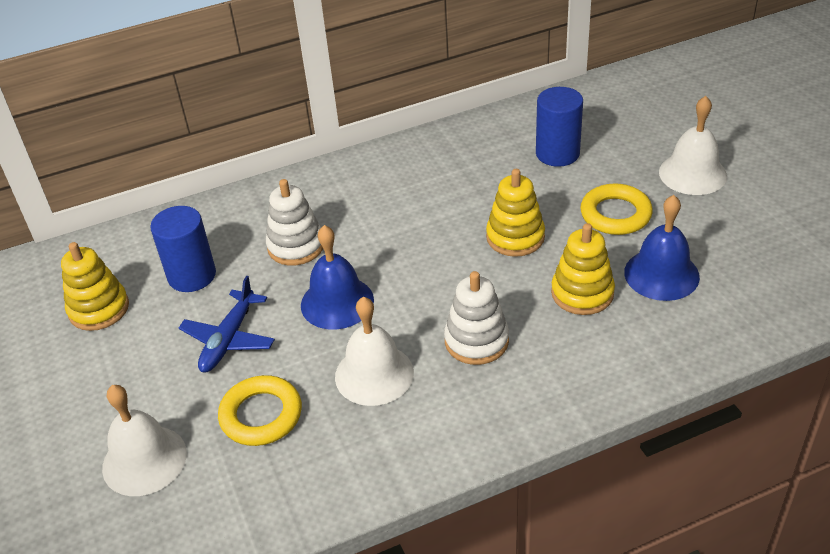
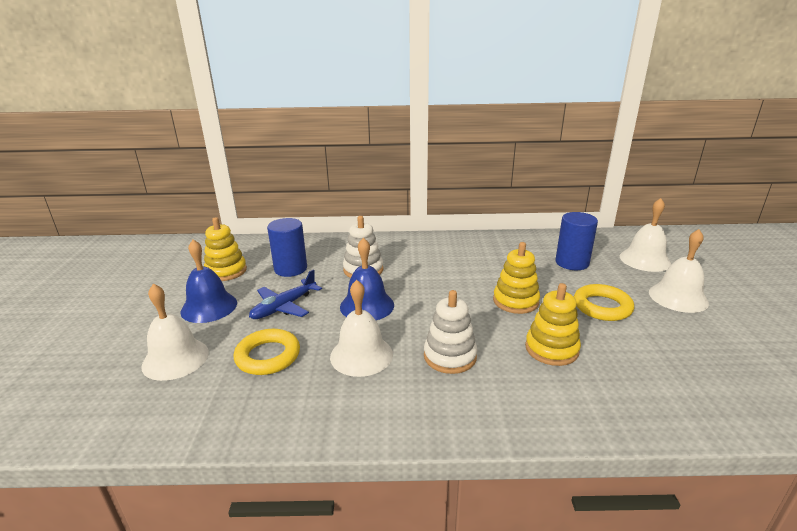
camera: 20 degrees right, 15 degrees down
(641, 123) = (645, 260): none -> white bell
(661, 274) = (626, 355): blue bell -> blue bell (209, 307)

